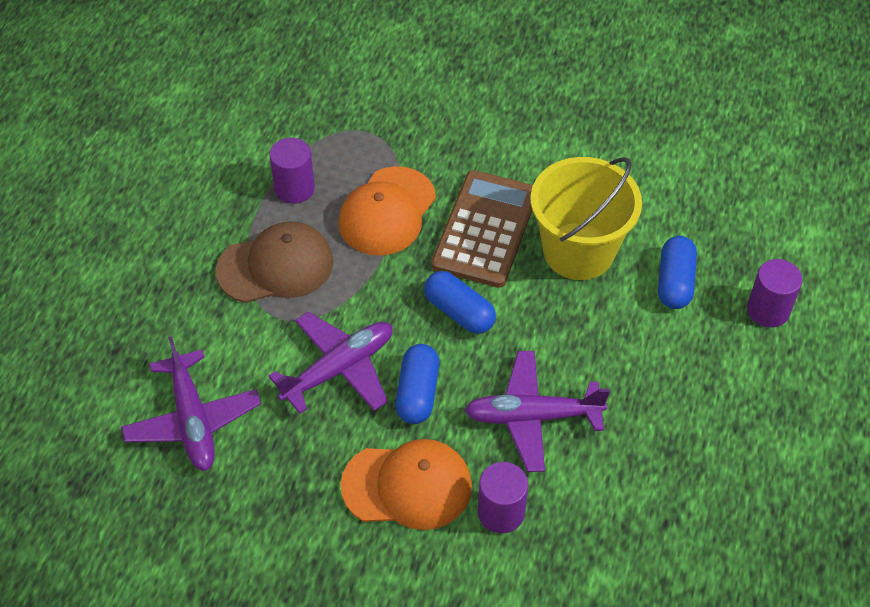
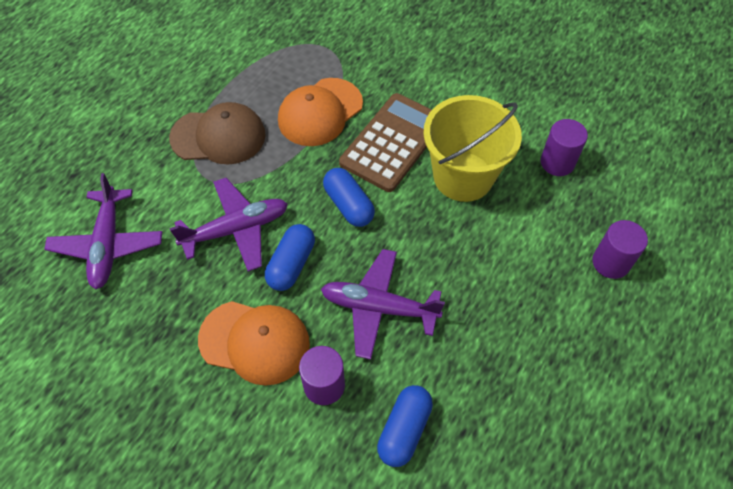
camera: 15 degrees right, 5 degrees up
(294, 188) = (255, 80): purple cylinder -> purple cylinder (557, 162)
(675, 282) = (536, 220): blue capsule -> blue capsule (404, 430)

